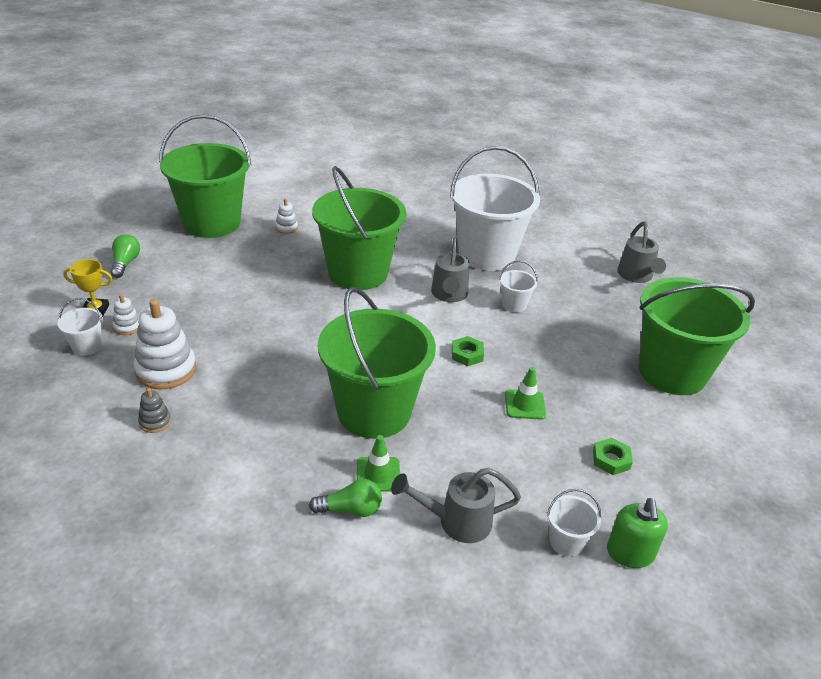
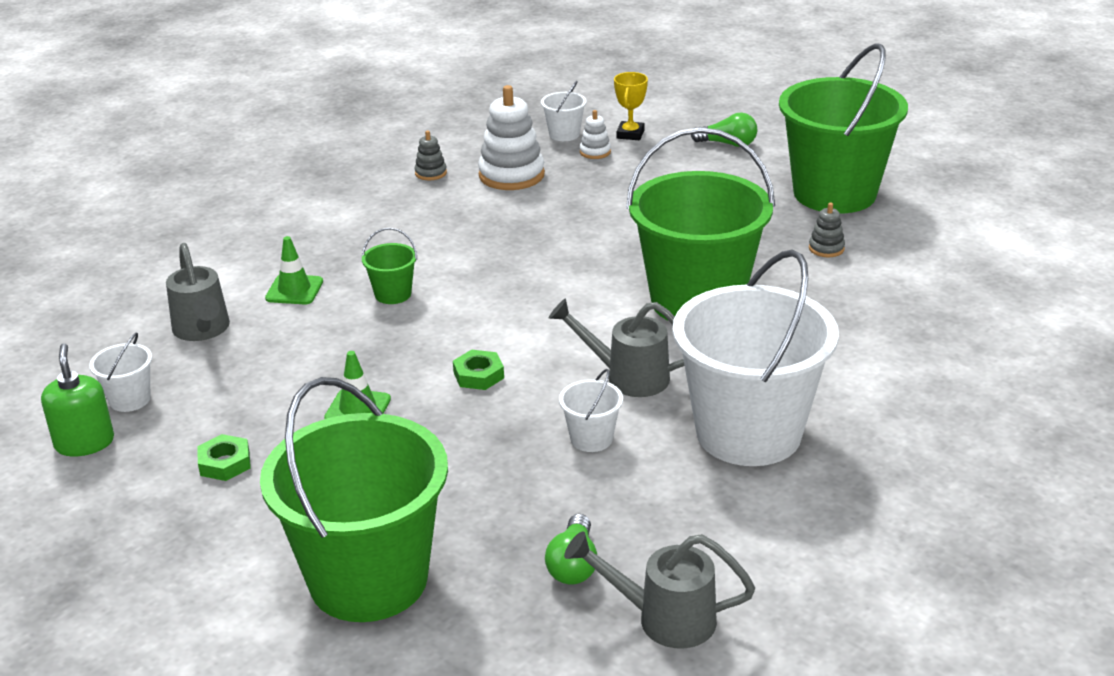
camera: 105 degrees right, 5 degrees down
(286, 228) = (826, 248): white stacking toy -> grey stacking toy
(350, 509) = (256, 271): green light bulb -> green light bulb (573, 565)
(374, 412) = (393, 294): green bucket -> green bucket, size x0.40
(455, 522) = (203, 331): grey watering can -> grey watering can turned 150 degrees clockwise
(630, 553) = (84, 443): green soap dispenser -> green soap dispenser turned 60 degrees clockwise

